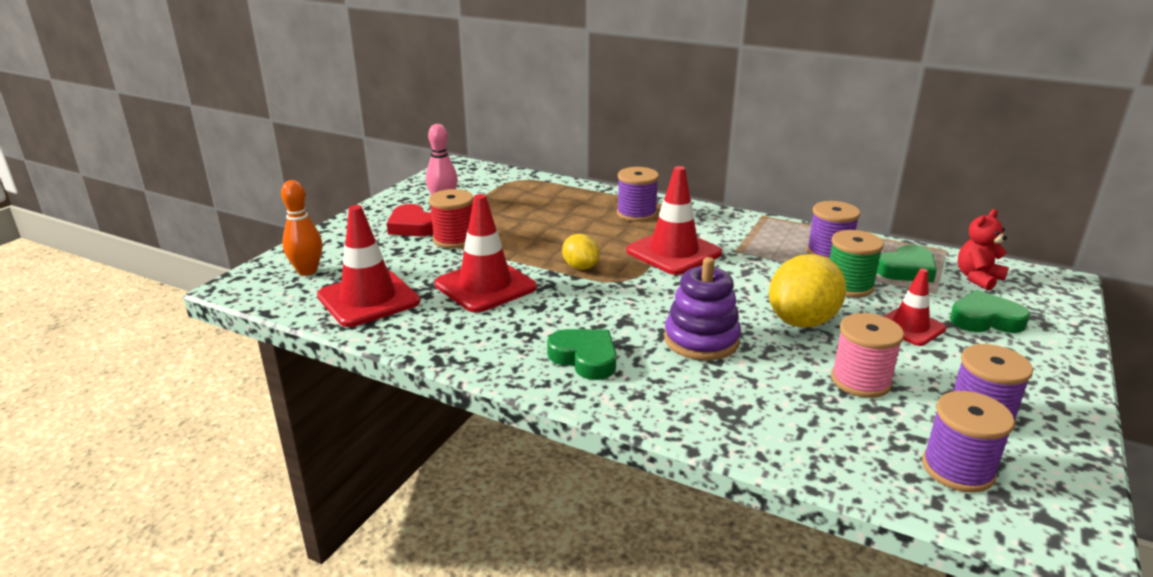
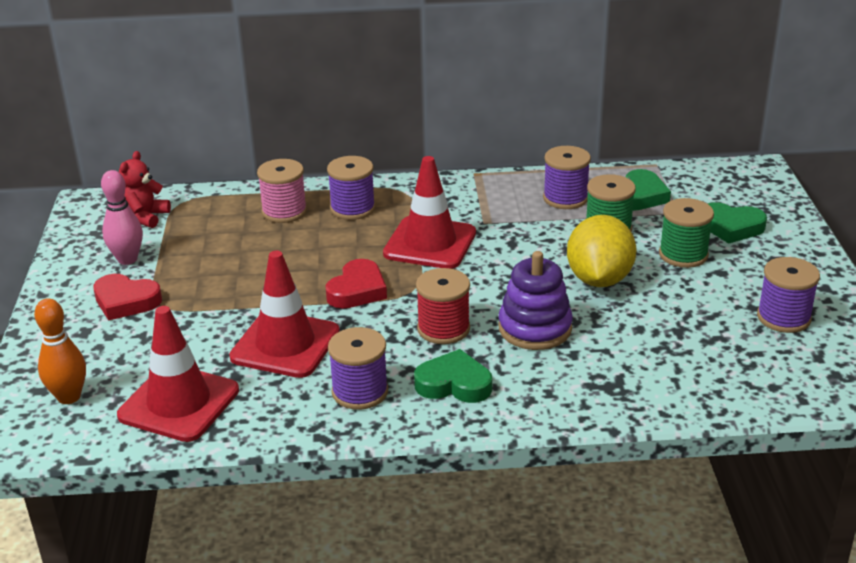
camera: 30 degrees left, 5 degrees up
(454, 239) = (192, 302): red spool -> red spool (443, 329)
(580, 267) = (357, 290): yellow lemon -> red heart
(860, 381) = (684, 319): pink spool -> pink spool (284, 211)
(910, 327) = (683, 254): red traffic cone -> green spool
(958, 469) = (798, 367): purple spool -> purple spool (360, 392)
(977, 278) = (699, 187): red teddy bear -> red teddy bear (146, 217)
(985, 319) = (731, 227): green heart -> green heart turned 135 degrees counterclockwise

